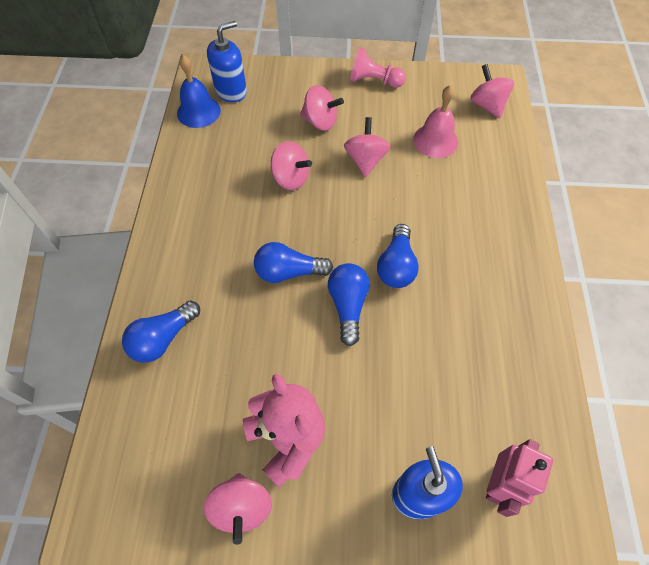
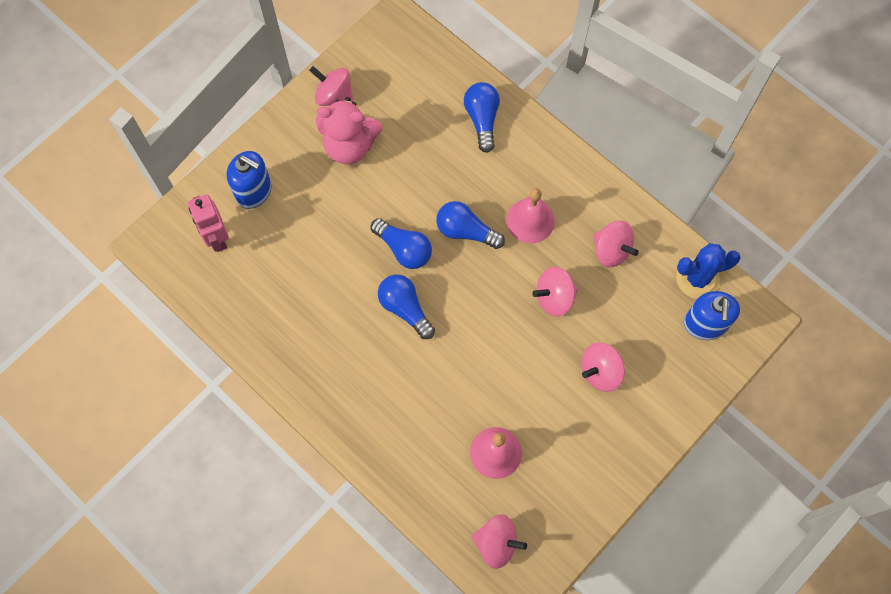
camera: 130 degrees right, 10 degrees up
(198, 112) = (697, 278): blue bell -> blue cactus
(238, 234) = (530, 220): none -> pink bell
(289, 272) = (466, 231): blue light bulb -> blue light bulb turned 105 degrees counterclockwise
(365, 160) = (524, 372): pink spinning top -> pink spinning top (611, 250)
(374, 81) = (615, 465): pink pawn -> none

